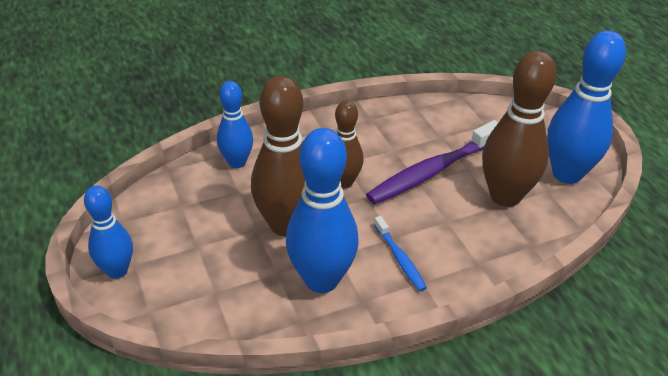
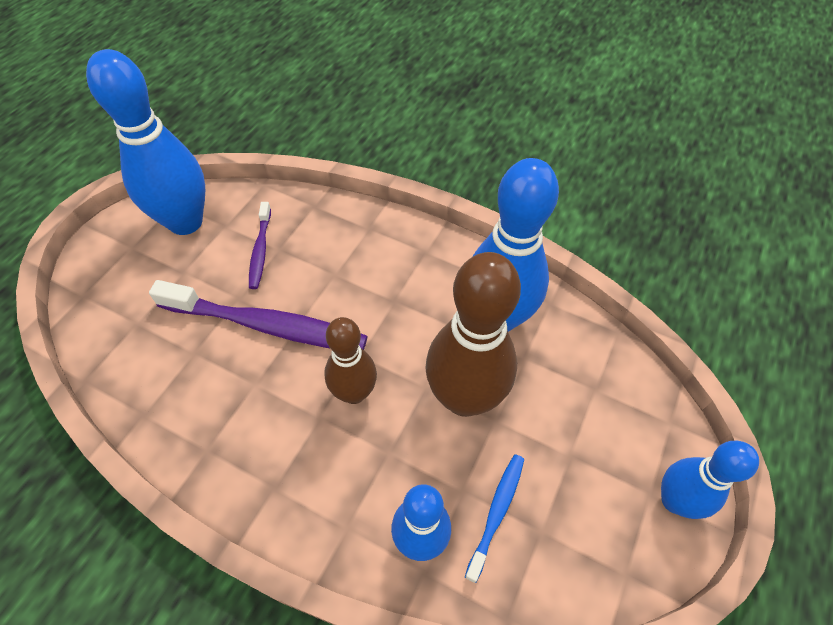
camera: 130 degrees left, 15 degrees up
(400, 258) = (415, 280): blue toothbrush -> blue toothbrush (496, 513)
(505, 196) = (260, 250): brown bowling pin -> purple toothbrush

